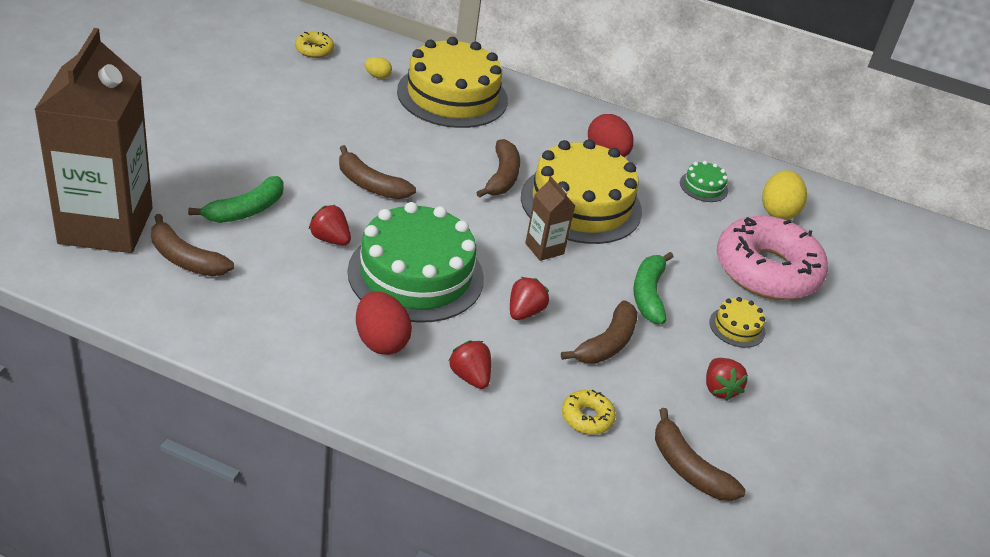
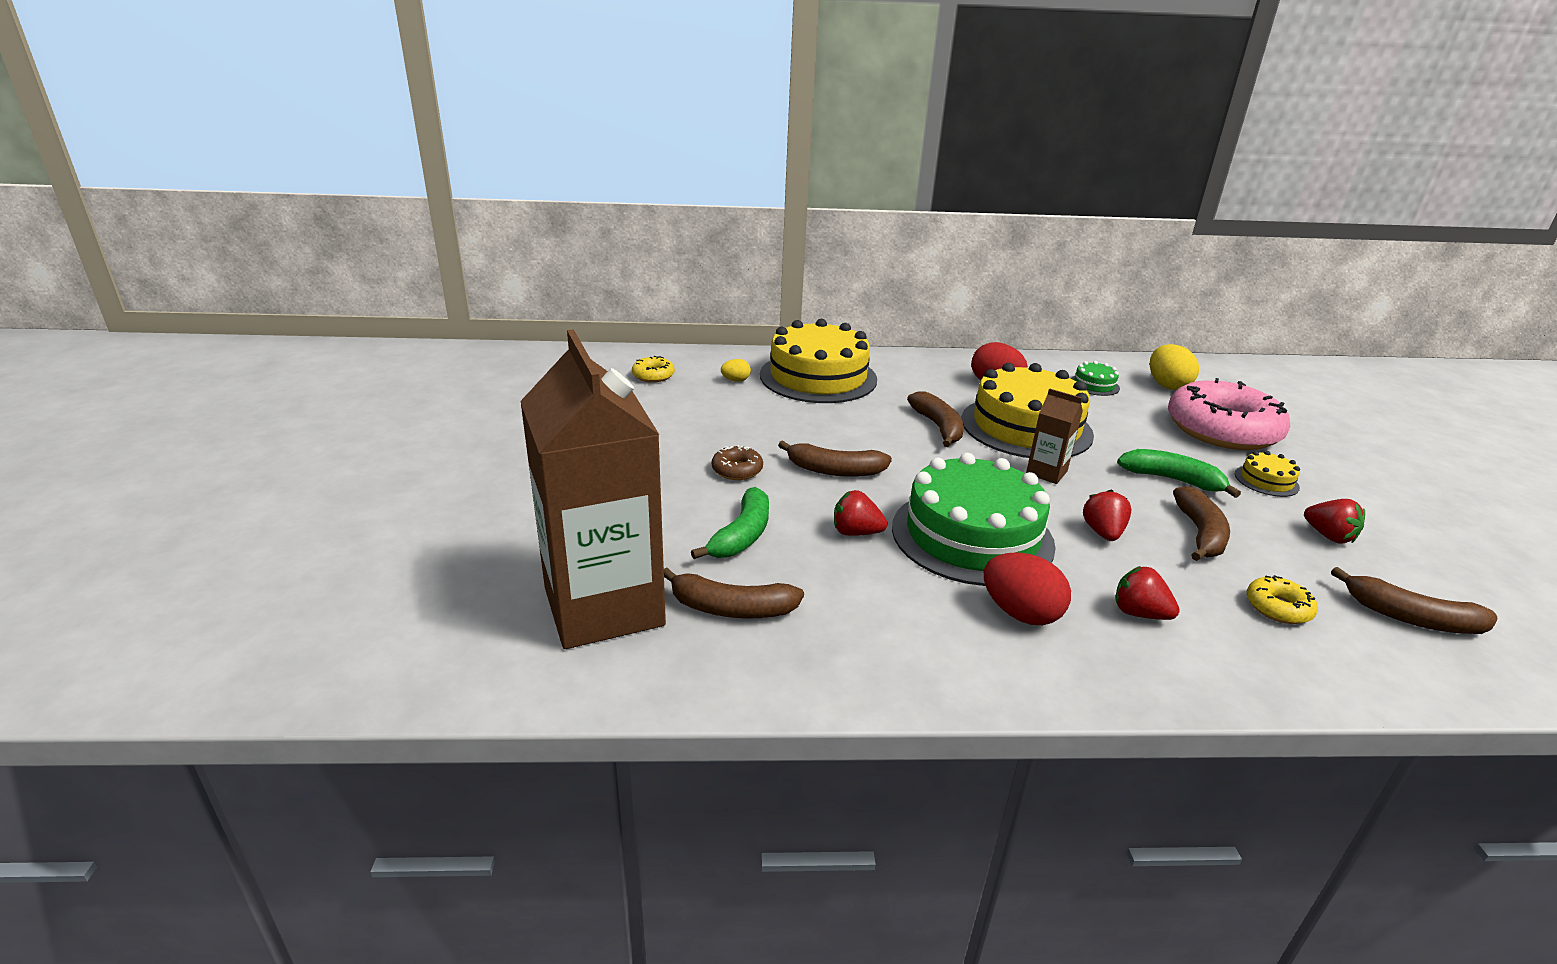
camera: 20 degrees left, 10 degrees down
(295, 158) = (737, 470): none -> brown donut
(648, 294) = (1172, 480): green banana -> green banana turned 135 degrees clockwise

